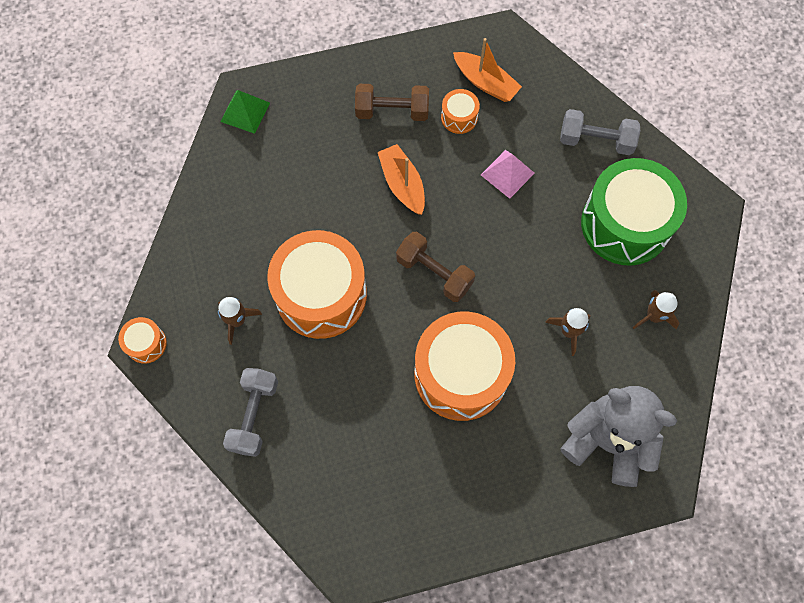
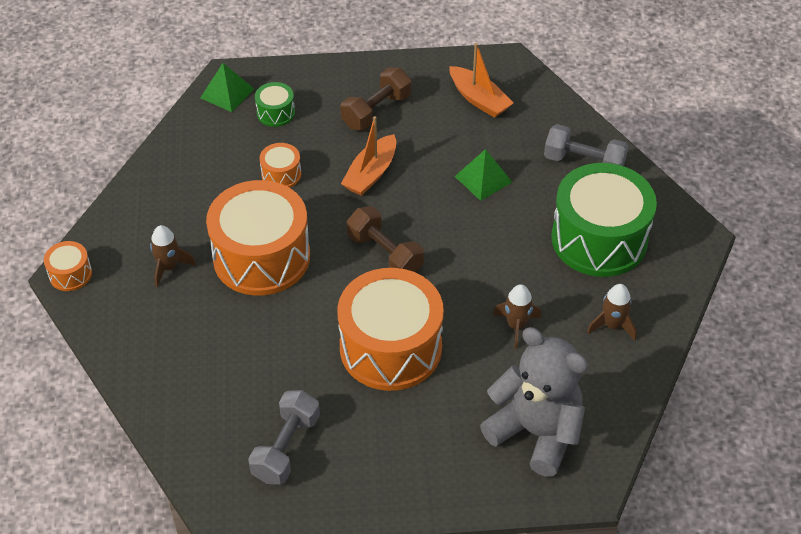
camera: 10 degrees right, 20 degrees down
(254, 415) = (162, 353): grey dumbbell -> grey dumbbell (286, 448)
(297, 128) = (275, 113): none -> green drum
(392, 111) = (376, 111): brown dumbbell -> brown dumbbell turned 60 degrees counterclockwise
(402, 184) = (371, 174): orange boat -> orange boat turned 135 degrees counterclockwise
(459, 117) = (444, 125): orange drum -> orange drum (281, 174)
(507, 174) = (483, 179): pink pyramid -> green pyramid

